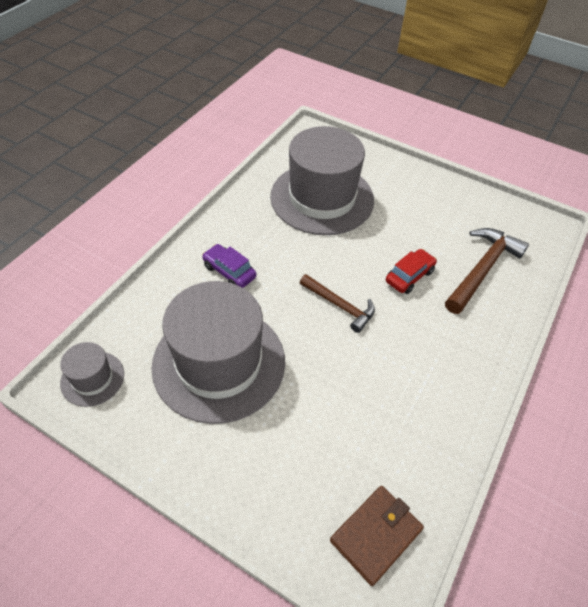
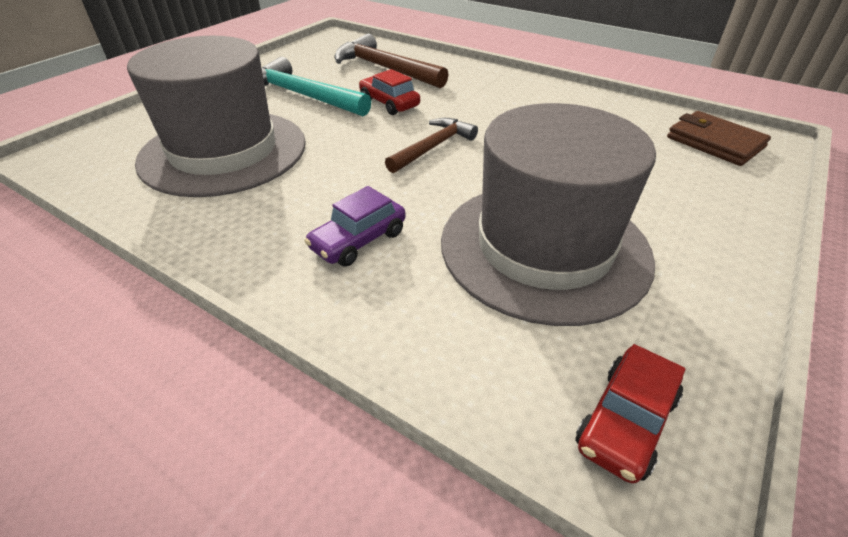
camera: 85 degrees left, 10 degrees down
(92, 378) = (625, 421): grey hat -> red car
(411, 222) = (302, 96): none -> turquoise hammer

